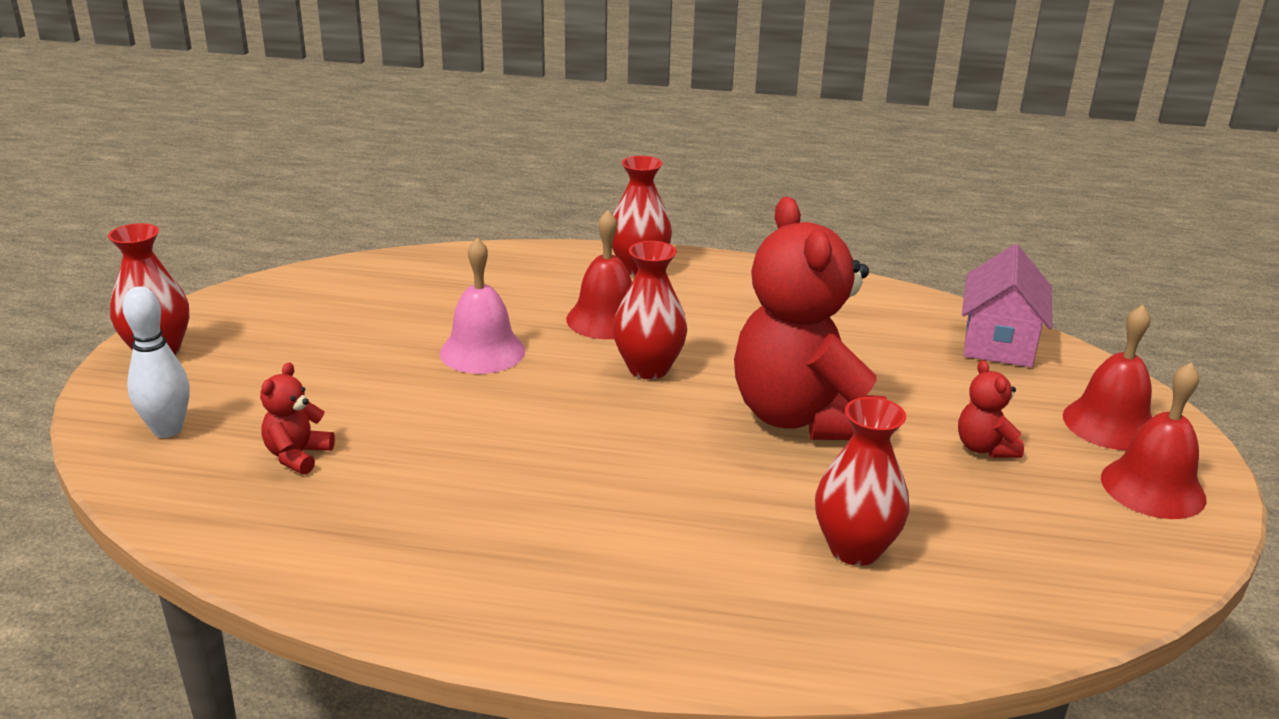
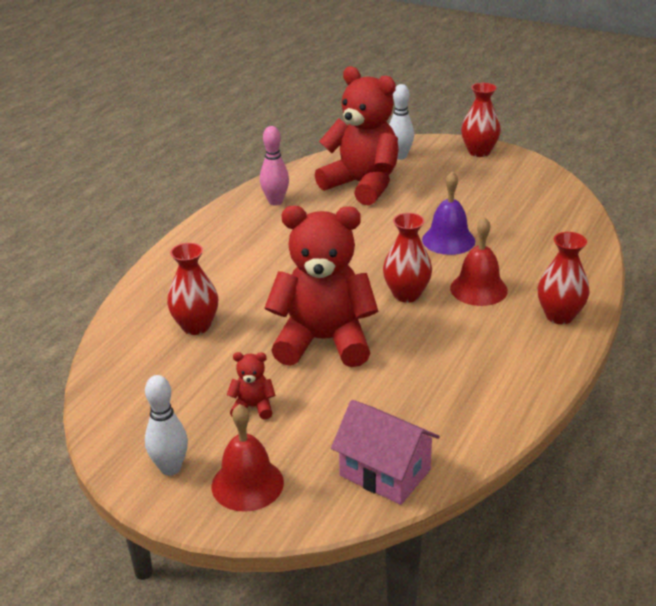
camera: 110 degrees right, 5 degrees up
(297, 456) = (362, 185): red teddy bear -> red teddy bear, size x2.46
(383, 553) = (275, 202): none -> pink bowling pin
(482, 351) = (448, 240): pink bell -> purple bell
(1153, 488) = (170, 468): red bell -> white bowling pin

